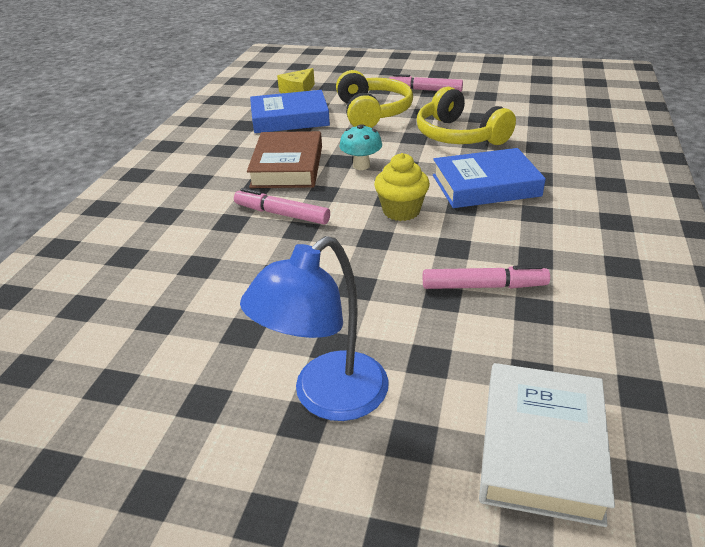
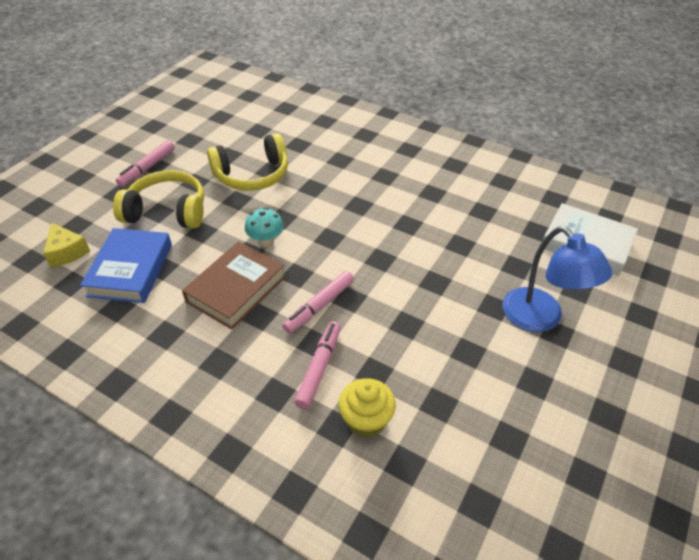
camera: 75 degrees left, 10 degrees up
(287, 167) = (236, 289): brown book -> brown book turned 75 degrees counterclockwise
(401, 211) = (350, 236): yellow cupcake -> yellow cupcake (366, 420)
(484, 286) = (455, 224): pink marker -> pink marker (319, 368)
(485, 185) = (337, 186): blue book -> none

